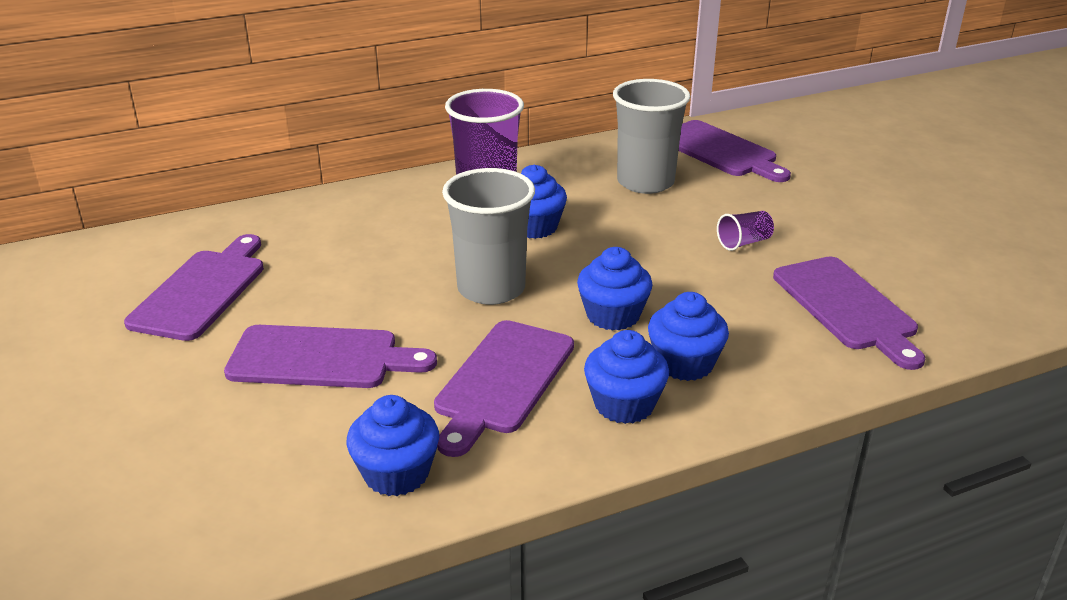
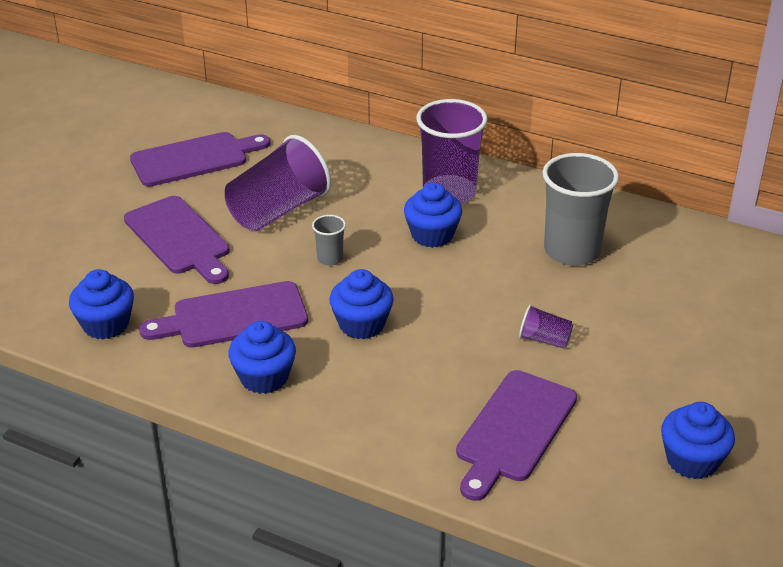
camera: 50 degrees right, 5 degrees up
(372, 283) = (278, 210): none -> purple cup
(491, 289) = (330, 259): grey cup -> grey cup, size x0.45
(684, 364) = (341, 382): blue cupcake -> blue cupcake (692, 460)
(720, 151) = (684, 263): purple cutting board -> none

